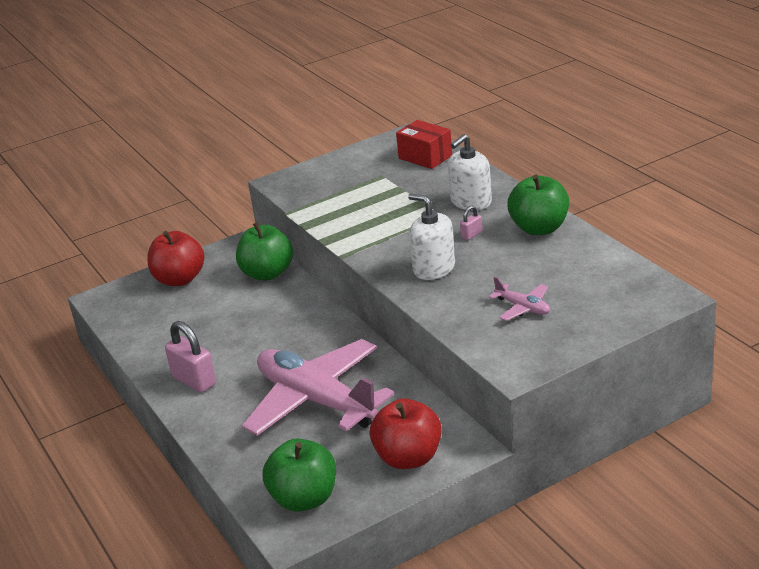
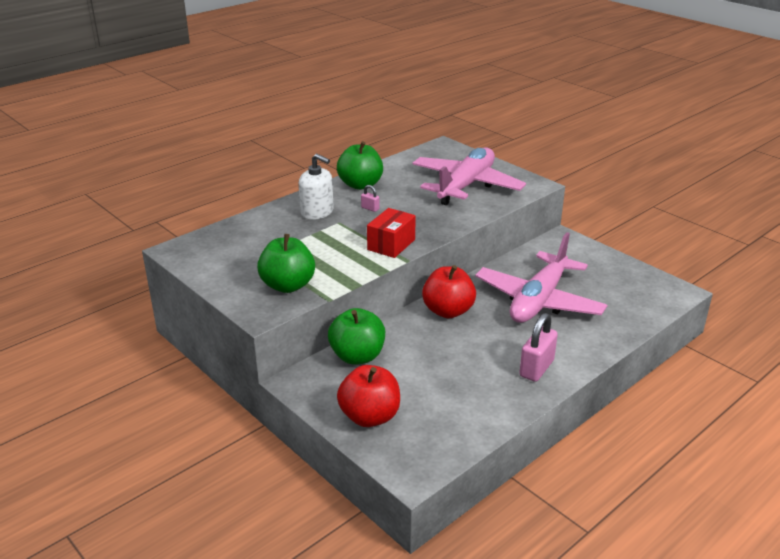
camera: 105 degrees left, 0 degrees up
(304, 499) = (644, 291): green apple -> green apple (288, 285)
(408, 458) = (583, 257): red apple -> red apple (448, 311)
(425, 157) = (229, 238): red box -> red box (391, 244)
(434, 268) = (421, 219): white soap dispenser -> none
(523, 307) = (466, 185): pink plane -> pink plane, size x2.44

